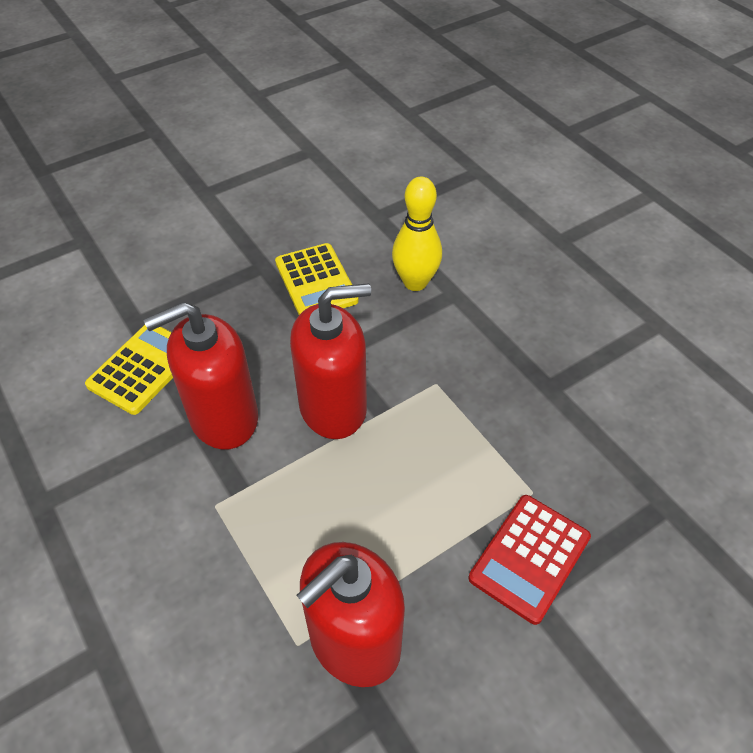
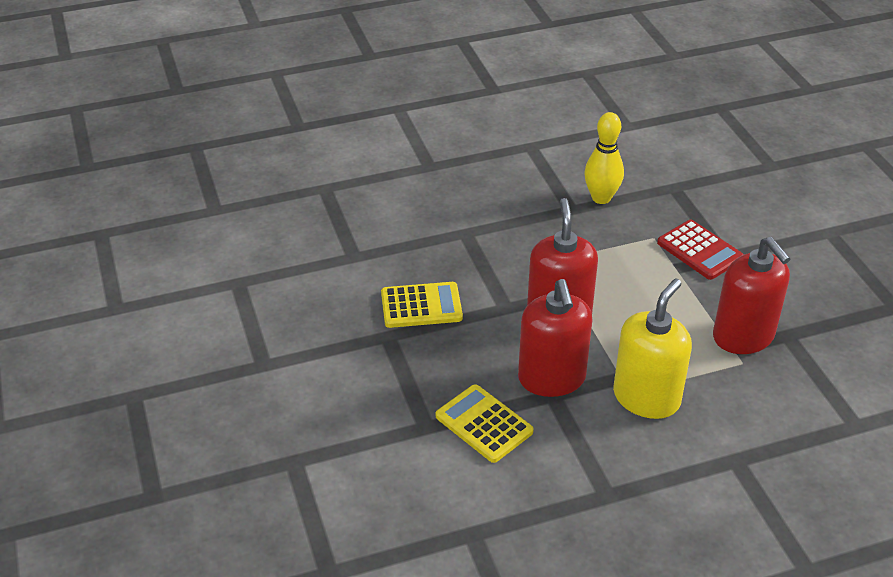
camera: 75 degrees left, 10 degrees down
(206, 524) = (646, 398): none -> yellow soap dispenser
(415, 282) = (445, 250): yellow bowling pin -> yellow bowling pin (601, 198)

